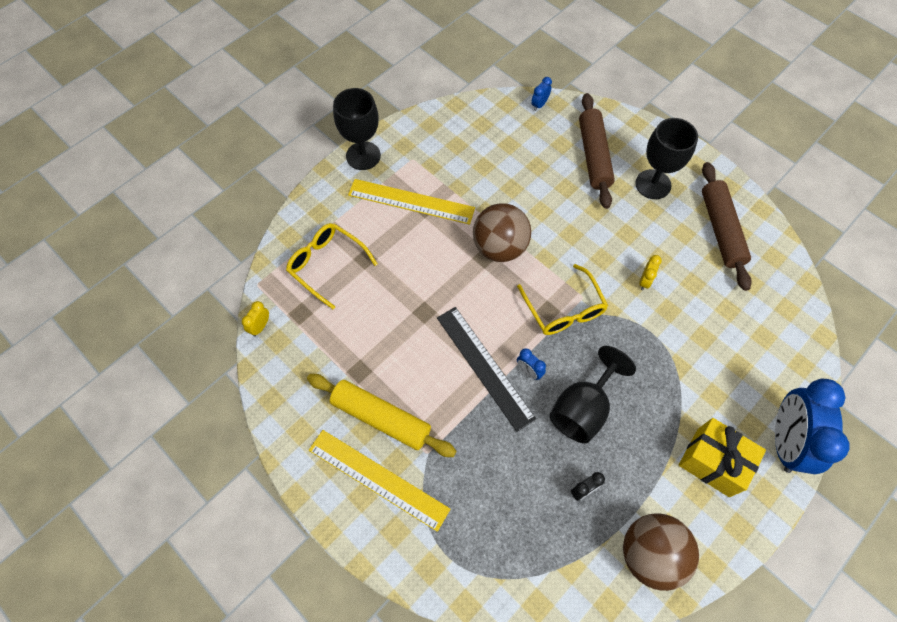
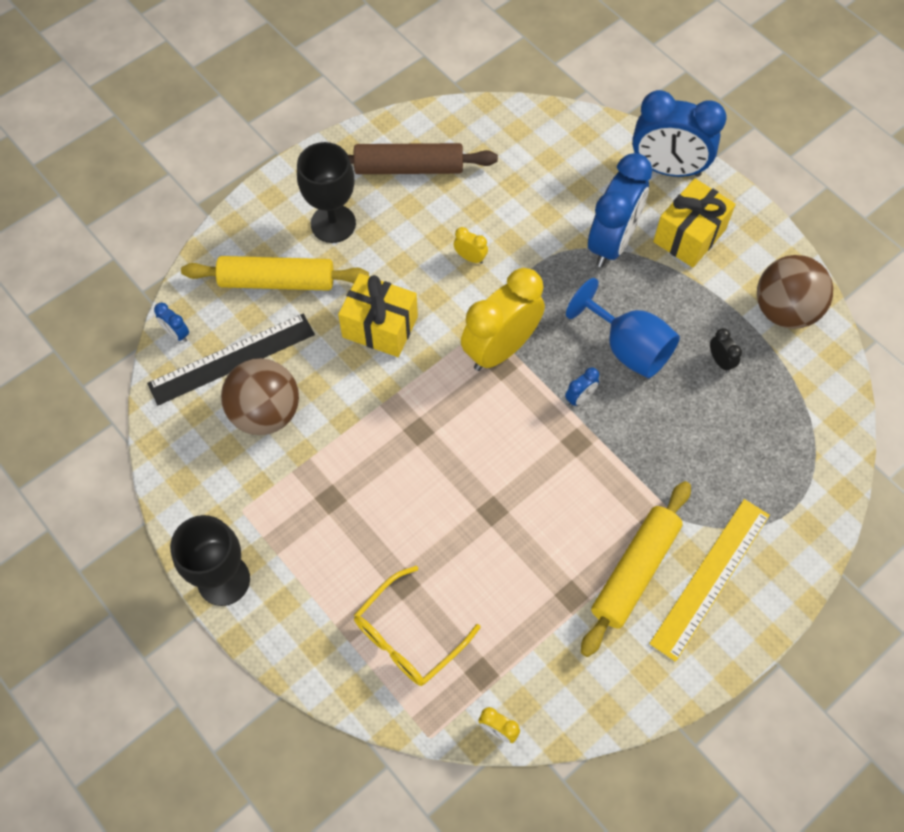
camera: 85 degrees left, 0 degrees up
(411, 202) = (317, 516): yellow ruler -> none
(485, 366) = (572, 445): black ruler -> black ruler (231, 358)
(499, 247) = (405, 410): brown ball -> brown ball (265, 413)
(564, 309) = (500, 349): yellow glasses -> yellow clock
(568, 224) = (380, 327): none -> yellow gift
(583, 408) = (628, 347): black goblet -> blue goblet
(593, 156) = (277, 281): brown rolling pin -> yellow rolling pin
(688, 393) = (612, 242): none -> blue clock

